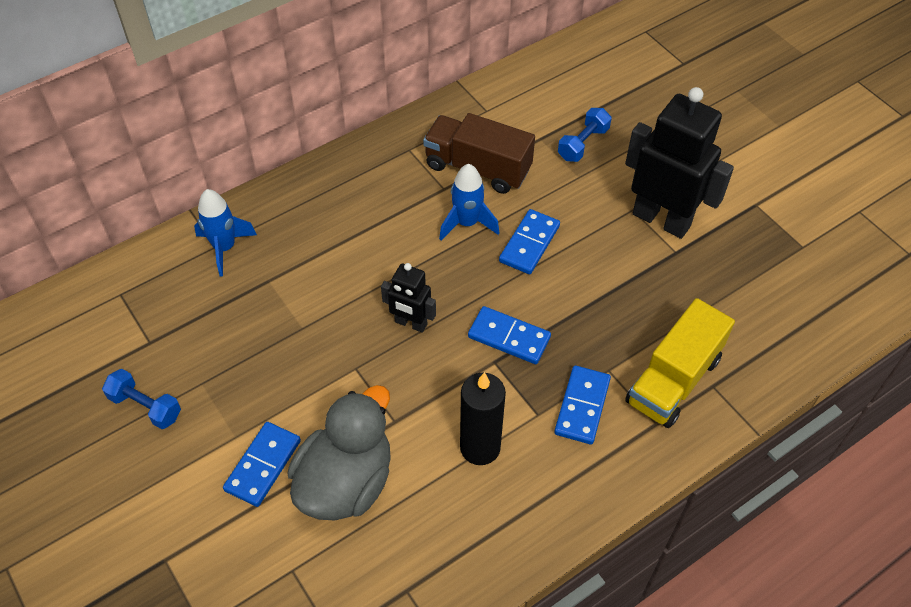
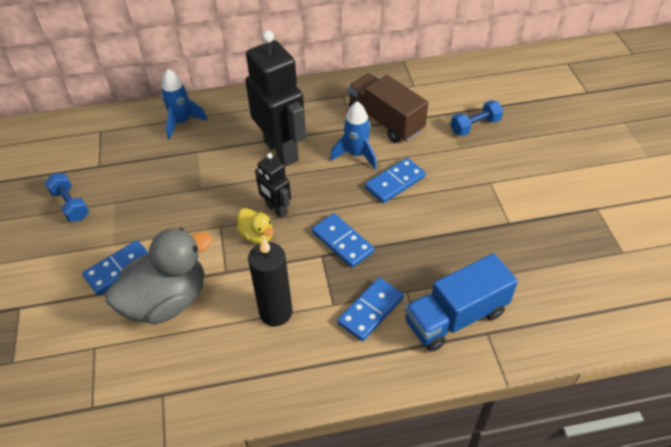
camera: 25 degrees right, 5 degrees down
(406, 364) = (257, 235): none -> yellow duck
(661, 219) = (509, 196): black robot -> black robot (281, 150)
(673, 380) = (455, 317): yellow truck -> blue truck

